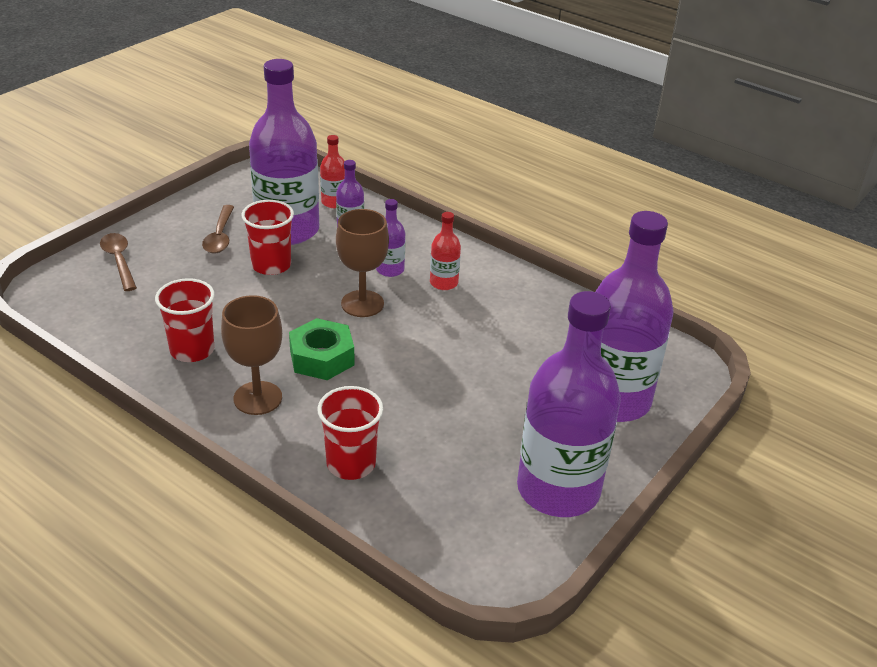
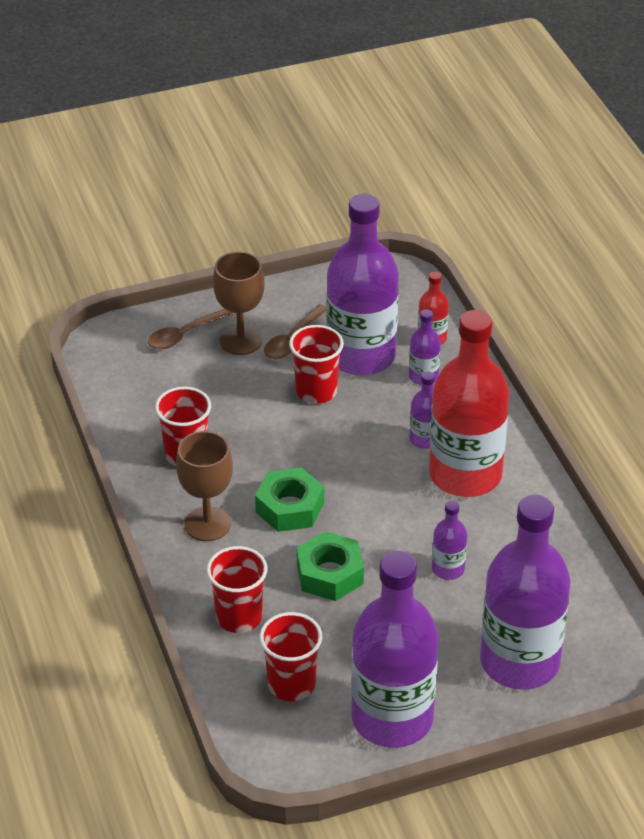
camera: 35 degrees right, 5 degrees up
(119, 261) = (185, 334): brown spoon -> brown spoon turned 135 degrees counterclockwise
(362, 304) = (368, 466): brown goblet -> brown goblet (240, 340)
(401, 396) = (329, 574): none -> green nut
(444, 283) = (465, 474): red bottle -> red bottle, size x2.32
(447, 500) = (291, 684): none -> red cup
(493, 354) = (448, 569): none -> purple bottle

